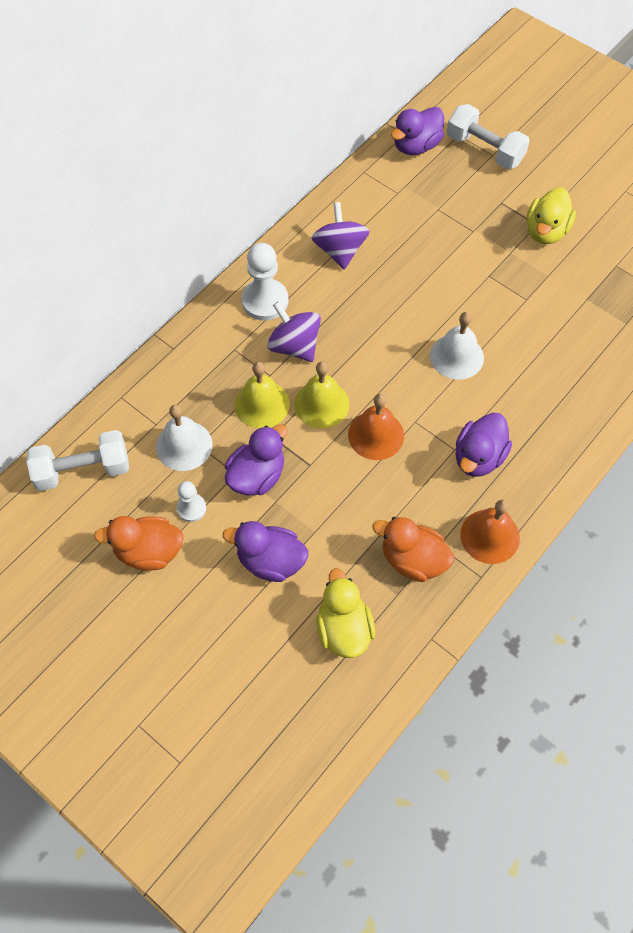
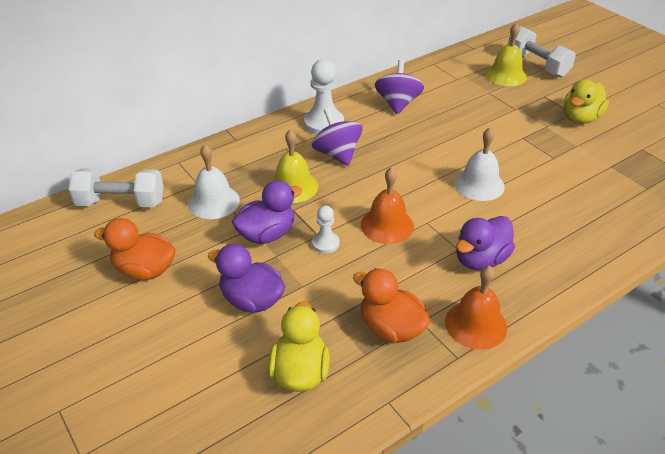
camera: 15 degrees right, 20 degrees down
(191, 508) = (198, 246): white pawn -> white pawn (325, 243)
(321, 404) = (345, 195): yellow bell -> yellow bell (506, 75)
(416, 146) = (480, 55): purple duck -> none

